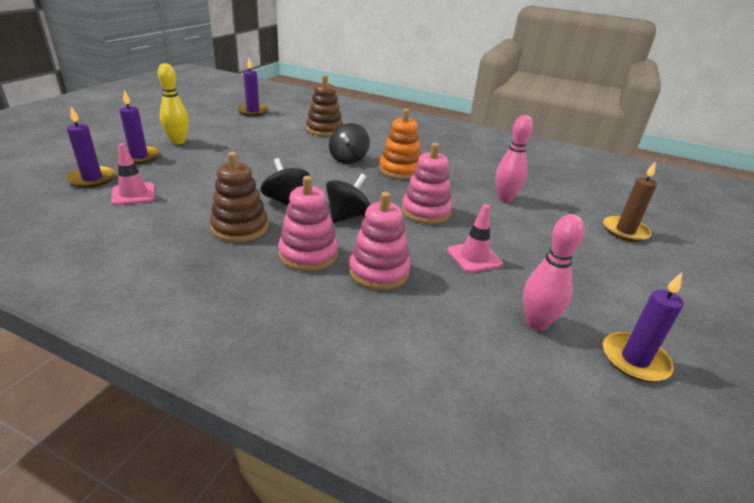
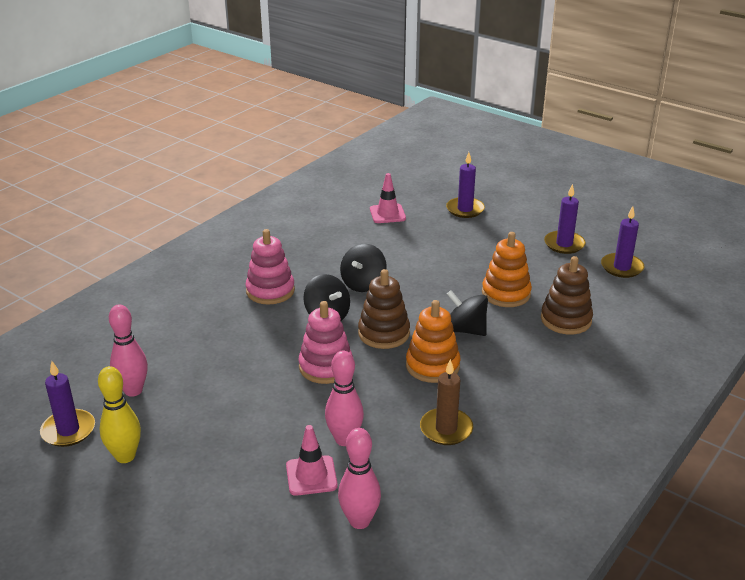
camera: 105 degrees right, 0 degrees up
(92, 179) = (418, 195): purple candle -> purple candle (564, 244)
(178, 142) = (506, 225): yellow bowling pin -> yellow bowling pin (125, 456)
(240, 227) = (320, 261): brown stacking toy -> brown stacking toy (384, 333)
(286, 201) = (363, 284): black spinning top -> black spinning top turned 135 degrees clockwise
(293, 145) = (506, 293): none -> orange stacking toy
(379, 271) = (233, 322): pink stacking toy -> none
(474, 257) = (233, 380): pink traffic cone -> pink traffic cone (311, 476)
(571, 190) = (359, 521): none -> pink bowling pin
(625, 231) = (239, 527): brown candle -> brown candle (446, 429)

